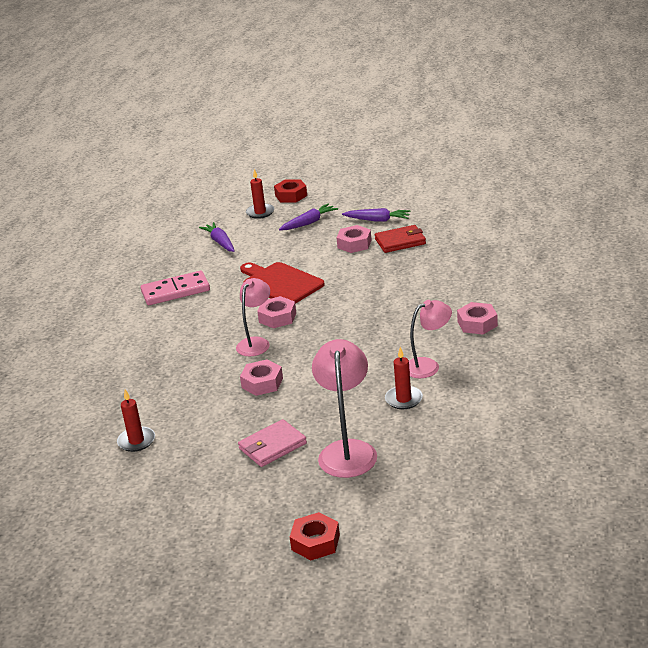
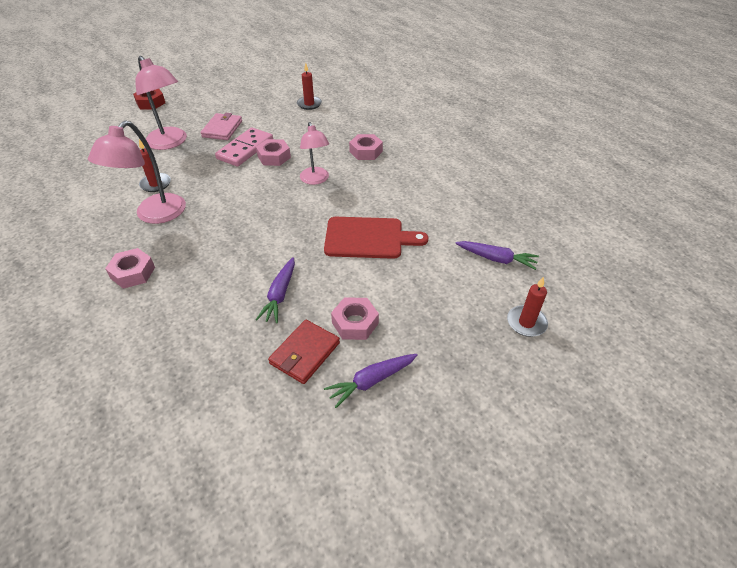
camera: 135 degrees right, 15 degrees up
(175, 291) = (446, 193): pink domino -> pink domino (245, 149)
(277, 317) = (326, 205): pink nut -> pink nut (366, 151)
(291, 195) = (539, 375): red nut -> none
(309, 223) = (448, 333): purple carrot -> purple carrot (280, 295)
(428, 366) = (154, 215): pink lamp -> pink lamp, size x1.51

